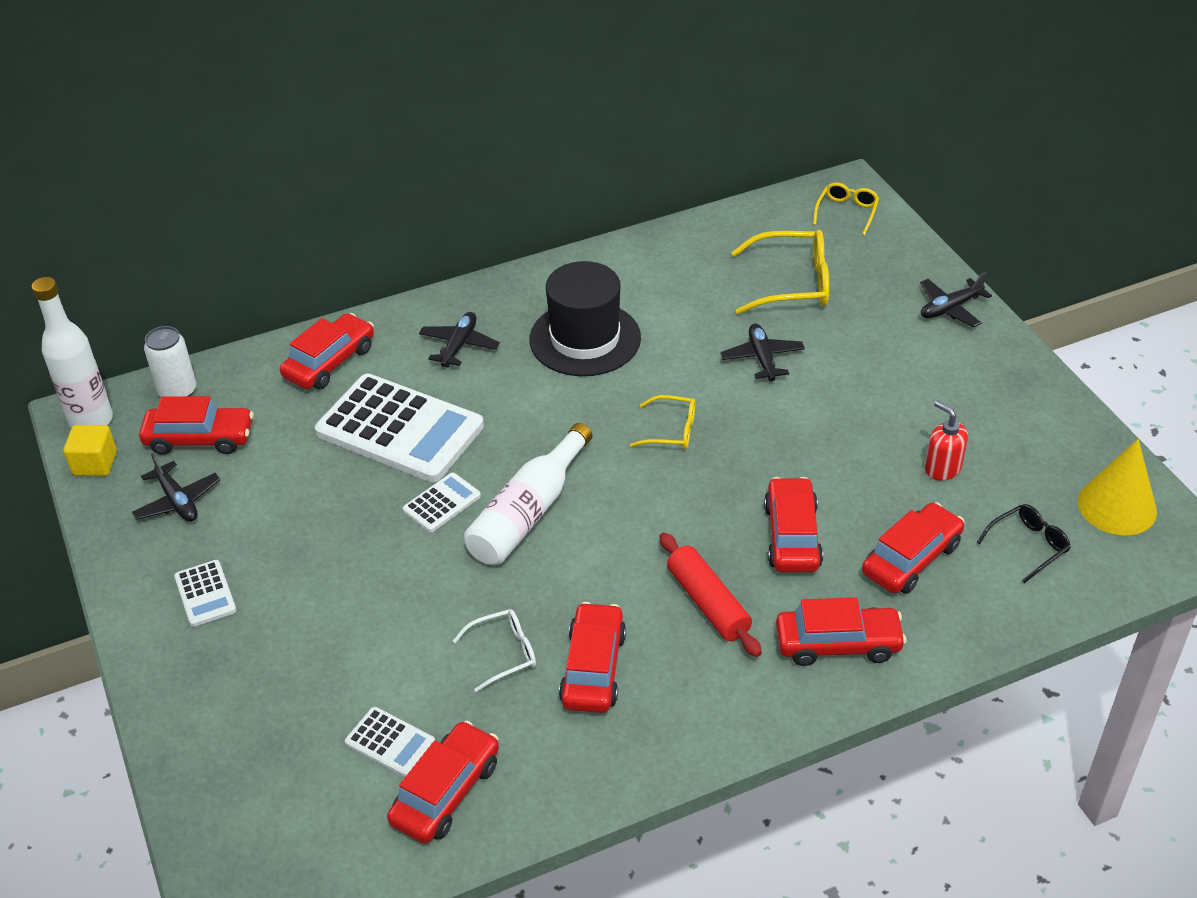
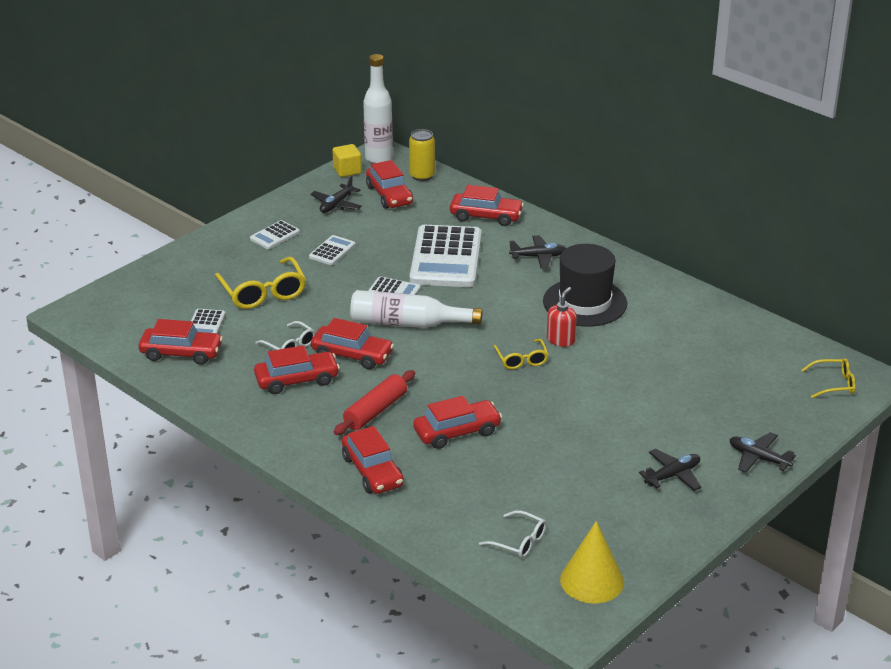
camera: 65 degrees right, 10 degrees down
(178, 391) = (422, 176): white can -> yellow can
(296, 540) = (332, 251): none -> white calculator
(762, 358) = (625, 381): black plane -> black plane (672, 475)
(792, 283) = (721, 376): yellow glasses -> yellow glasses (263, 292)
(911, 559) = (470, 489): red car -> red car (352, 355)
(942, 468) = (571, 486): red soap dispenser -> red soap dispenser (561, 340)
(1028, 546) = (519, 541): black glasses -> white glasses

